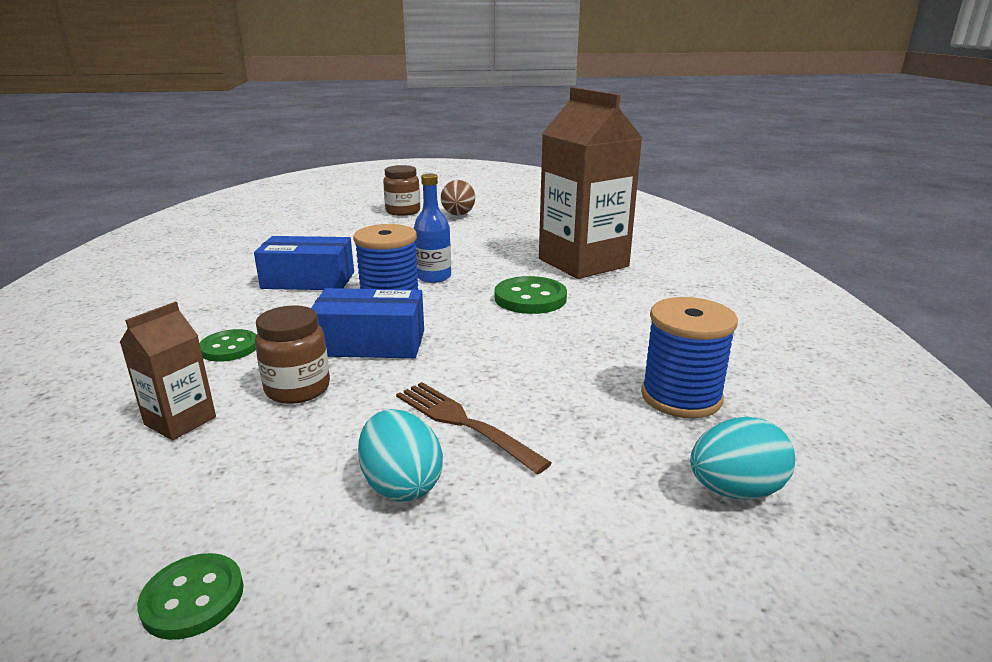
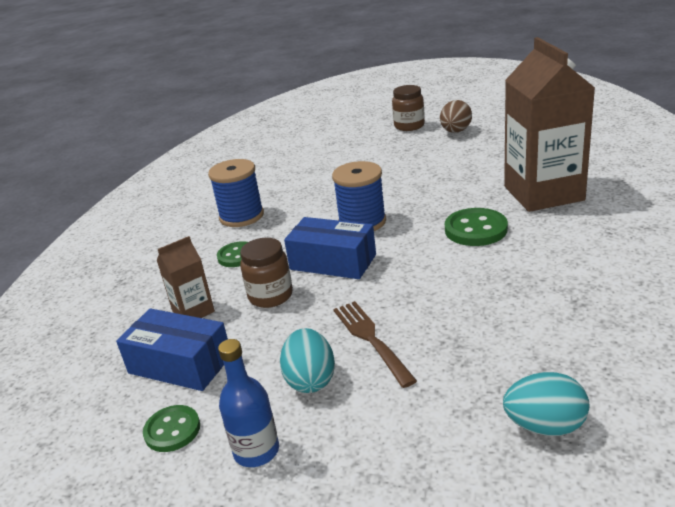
camera: 25 degrees right, 5 degrees up
(308, 280) = (308, 198): blue box -> blue box (180, 364)
(433, 277) = (405, 201): blue bottle -> blue bottle (256, 451)
(681, 397) = (551, 340): blue spool -> blue spool (241, 216)

